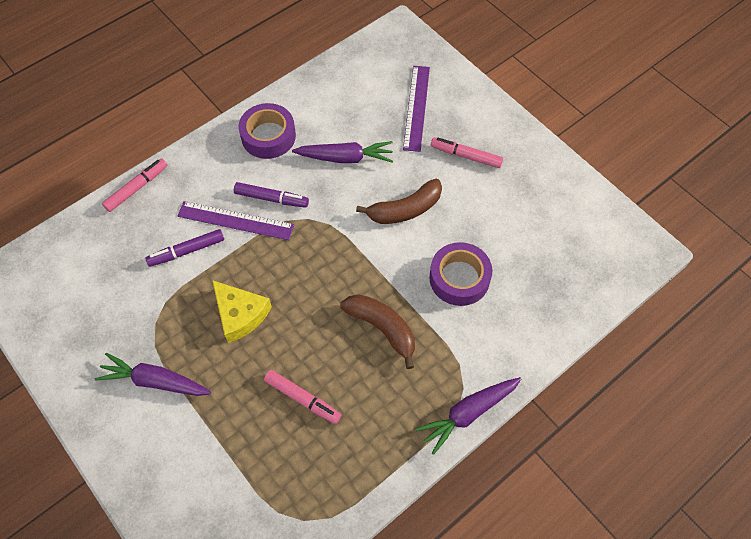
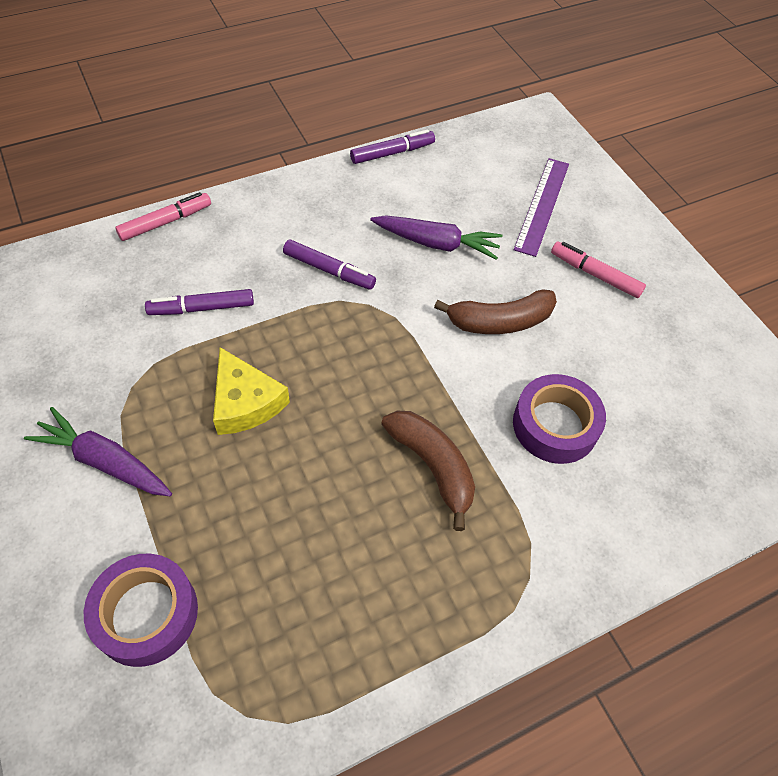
camera: 10 degrees right, 5 degrees down
(235, 220) = (275, 286): purple ruler -> none
(268, 136) = (346, 199): purple tape -> purple tape (146, 613)
(293, 88) = (392, 153): none -> purple marker
(302, 399) = (296, 536): pink marker -> none
(468, 413) = (529, 618): purple carrot -> none

